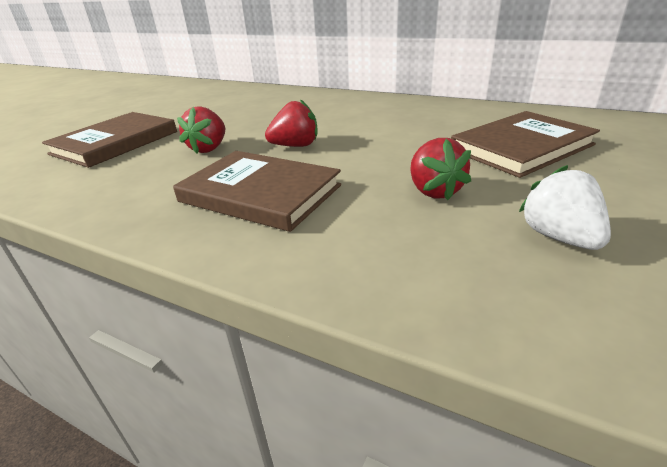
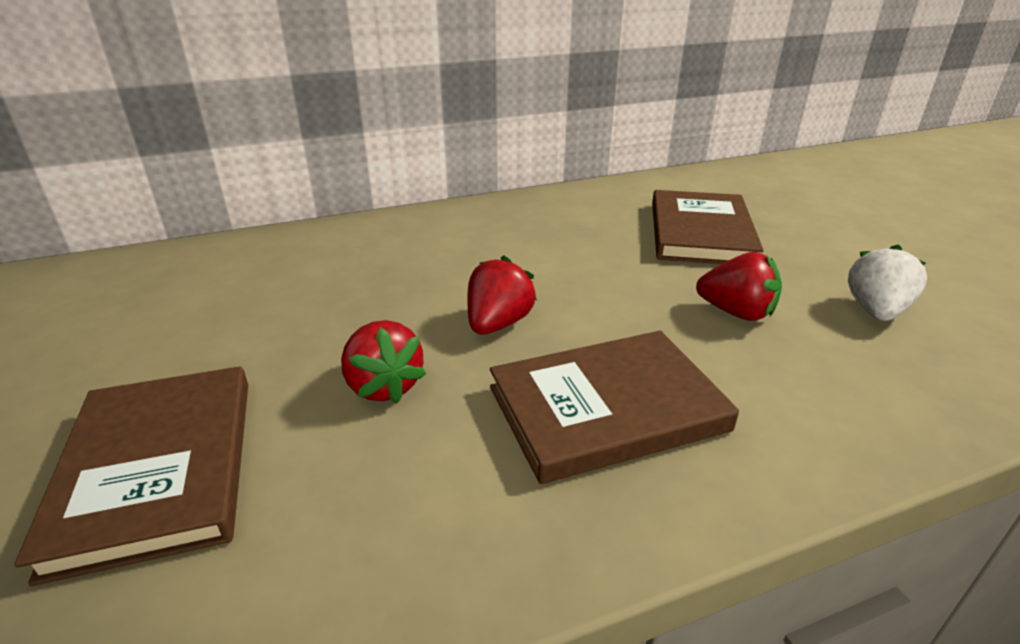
camera: 50 degrees left, 0 degrees up
(559, 237) = (875, 311): white strawberry -> white strawberry turned 90 degrees clockwise

